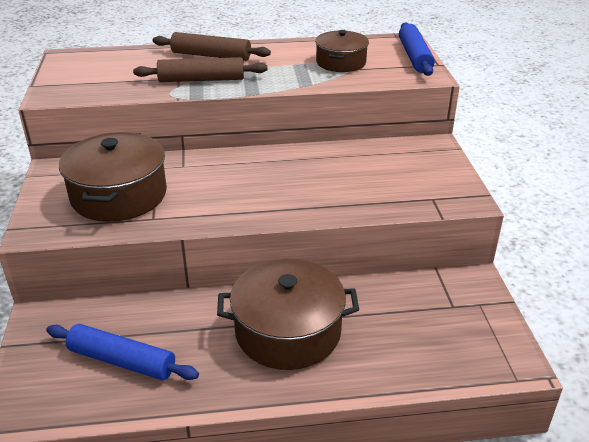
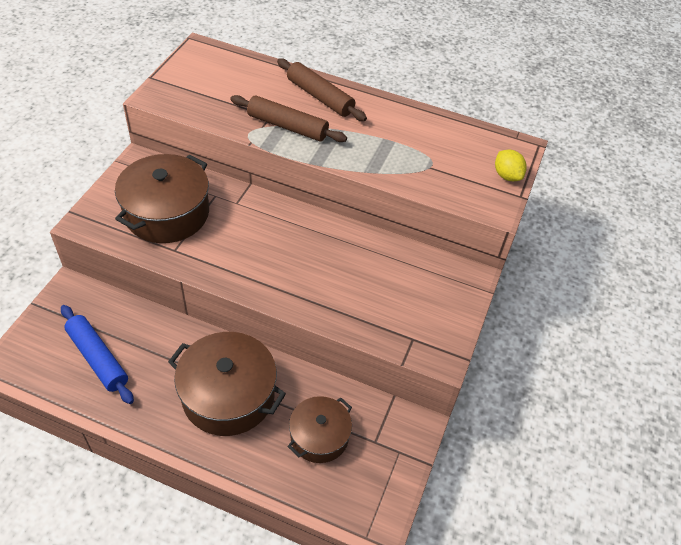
camera: 25 degrees right, 15 degrees up
(341, 62) = (428, 154): brown pot -> brown pot (319, 436)
(414, 57) = (507, 176): blue rolling pin -> yellow lemon

